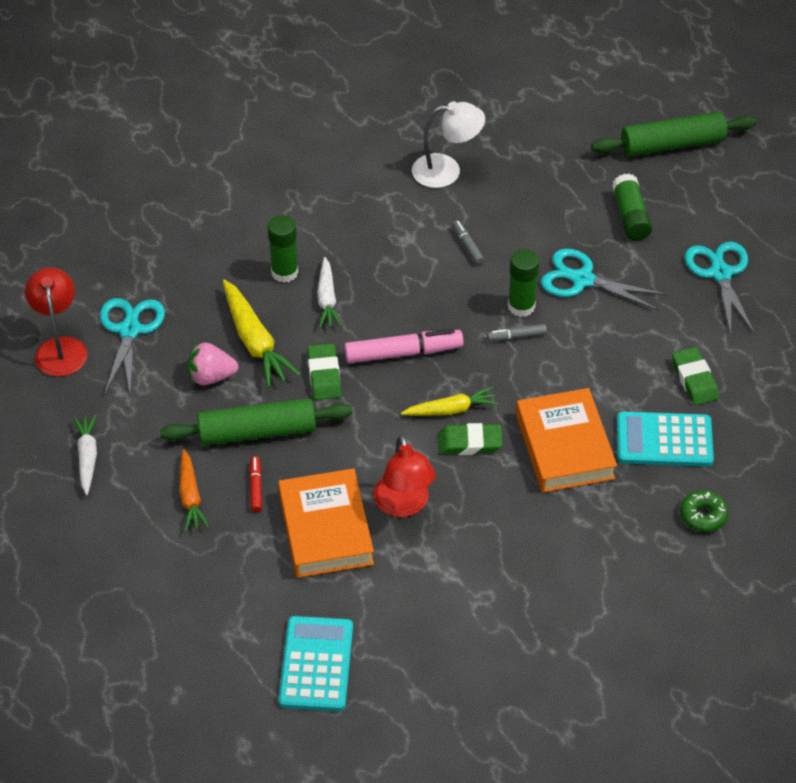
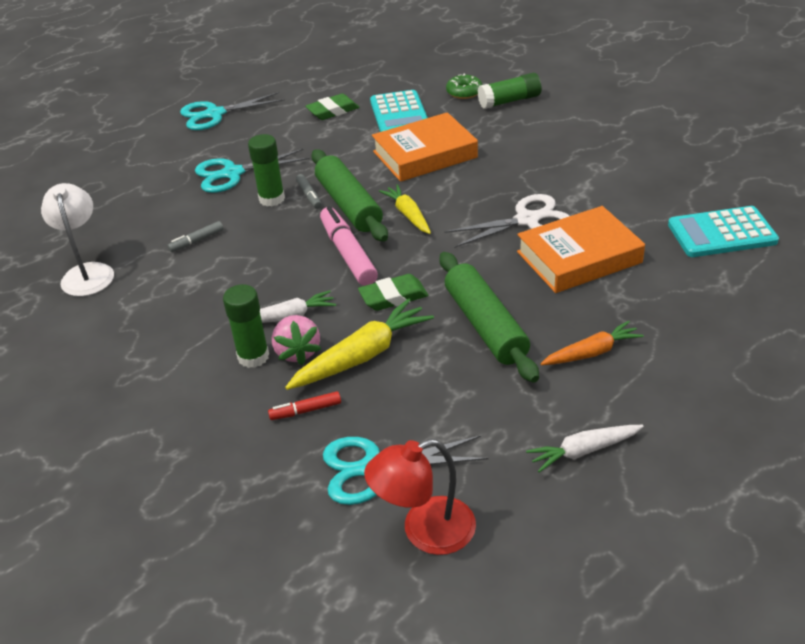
camera: 100 degrees left, 10 degrees down
(211, 376) = (424, 377): pink strawberry -> pink strawberry (297, 352)
(256, 487) = (555, 310): red marker -> red marker (306, 410)
(404, 505) = (527, 220): red lamp -> white scissors
(469, 443) = (441, 199): green eraser -> none
(582, 279) = (232, 173): turquoise scissors -> turquoise scissors turned 60 degrees clockwise
(630, 216) = (150, 161): green glue stick -> green glue stick (509, 101)
(672, 144) = (56, 154): green rolling pin -> green rolling pin (348, 205)

